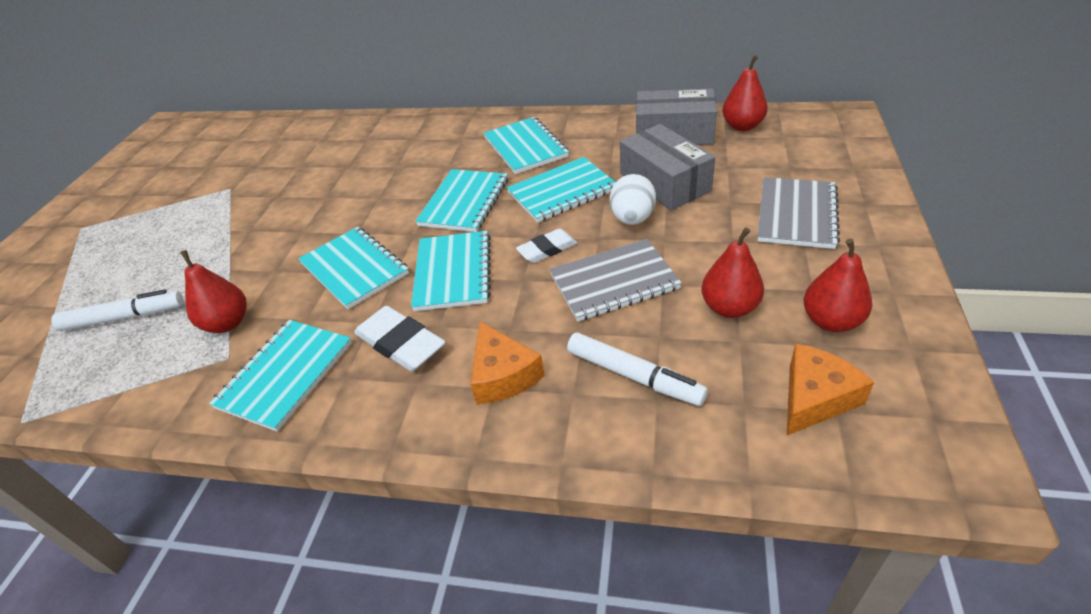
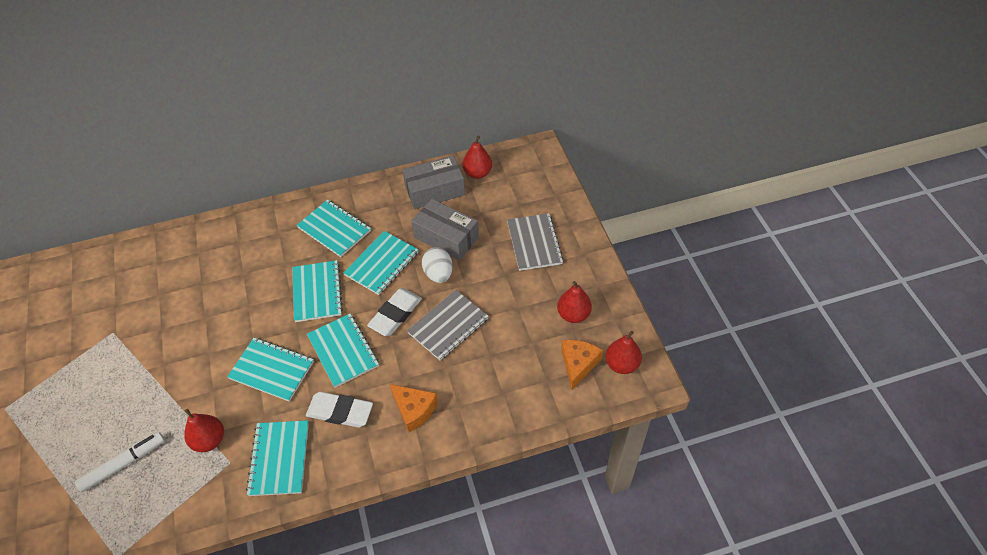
camera: 30 degrees left, 10 degrees up
(547, 249) = (395, 314): white eraser -> white eraser, size x1.55
(634, 376) = (486, 384): white marker -> none
(729, 308) = (519, 323): red pear -> red pear (621, 364)

